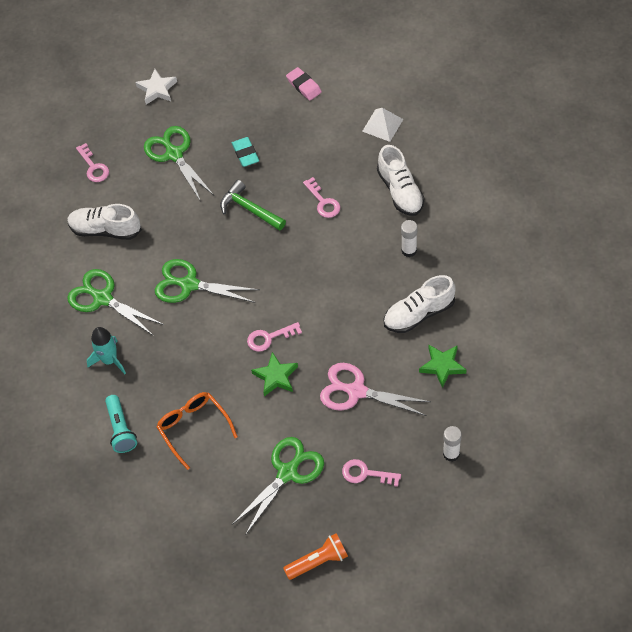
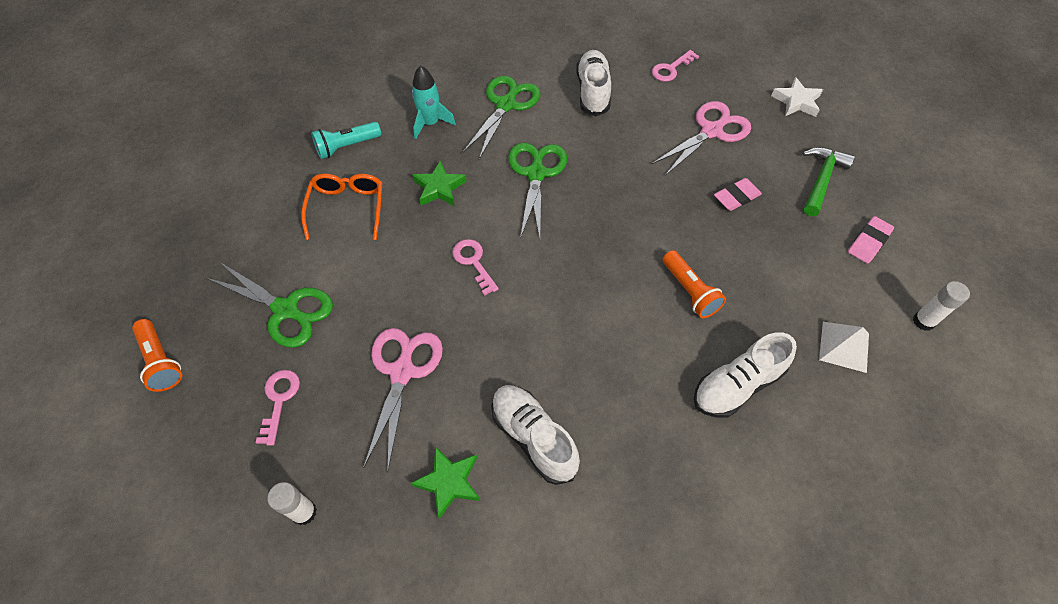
camera: 75 degrees right, 0 degrees up
(174, 154) = (711, 131): green scissors -> pink scissors
(194, 428) = (347, 209): orange glasses -> orange glasses turned 45 degrees counterclockwise
(245, 154) = (736, 197): turquoise eraser -> pink eraser
(249, 209) = (656, 214): green hammer -> green hammer (821, 179)
(276, 377) = (419, 277): green star -> green star (439, 188)
(323, 202) = (689, 291): pink key -> orange flashlight
(409, 250) = (638, 410): white glue stick -> white glue stick (923, 321)

